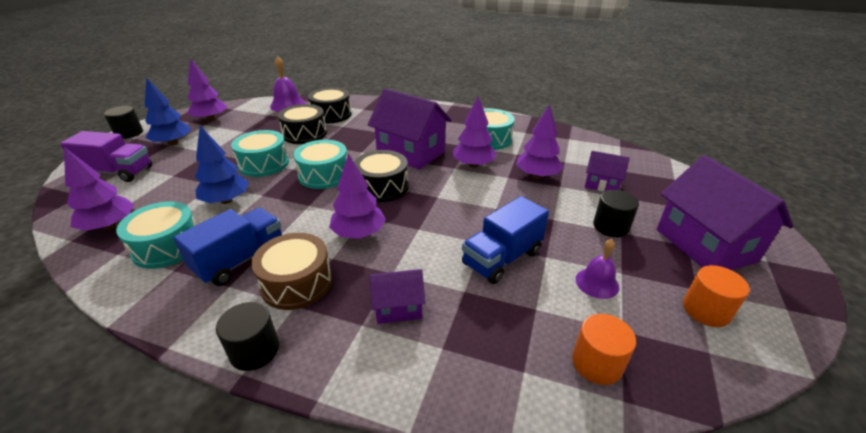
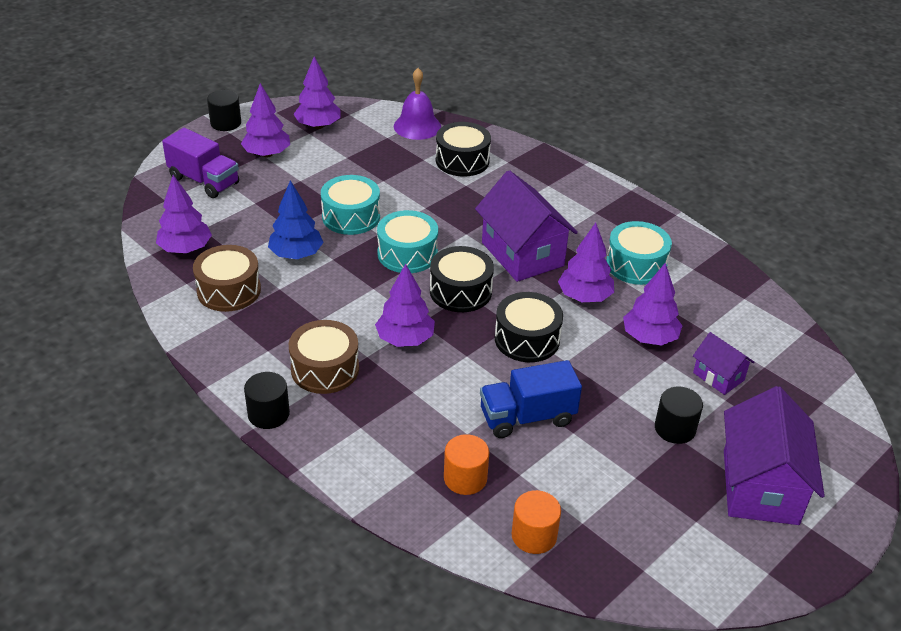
camera: 25 degrees right, 5 degrees up
(167, 246) = (229, 290): turquoise drum -> brown drum
(173, 143) = (267, 154): blue tree -> purple tree
(241, 260) = (286, 328): blue truck -> none
(305, 134) = (415, 184): black drum -> black drum (527, 339)
(398, 307) = (399, 425): purple house -> none
(597, 283) = (600, 476): purple bell -> none
(706, 310) = (682, 540): orange cylinder -> orange cylinder (465, 478)

